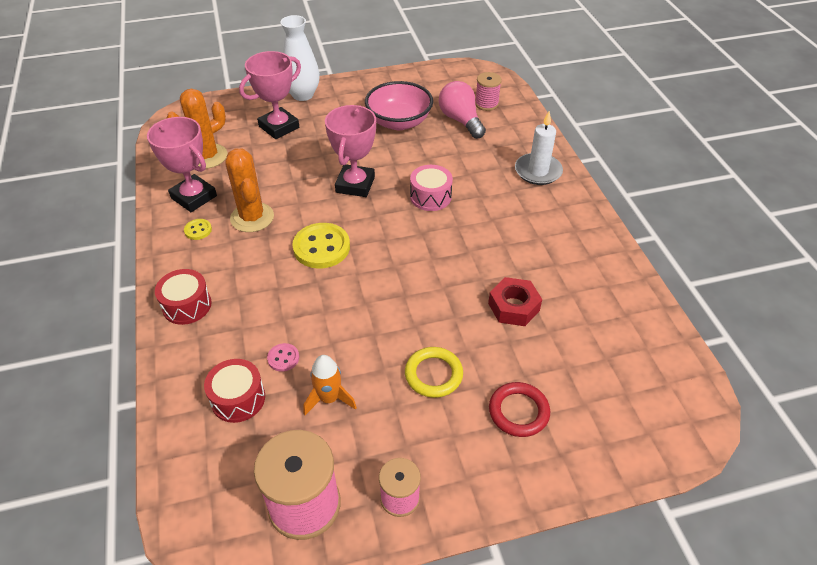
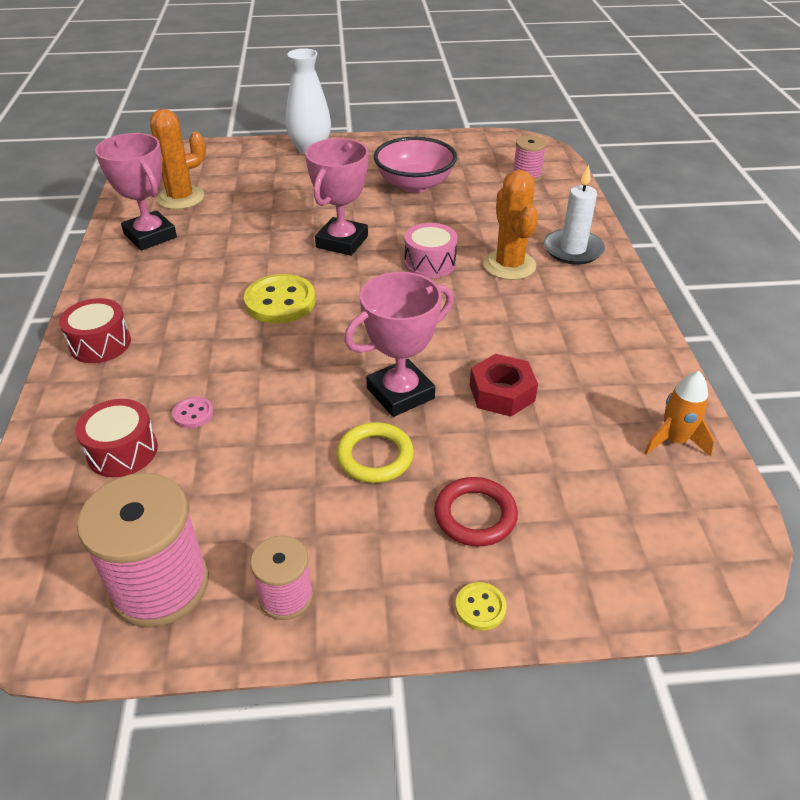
camera: 10 degrees right, 5 degrees down
(198, 230) = (142, 269): yellow button -> yellow button (480, 607)
(252, 217) = (209, 263): orange cactus -> orange cactus (509, 265)
(279, 127) = (272, 177): pink trophy -> pink trophy (400, 393)
(329, 399) = (233, 466): orange rocket -> orange rocket (673, 441)
(461, 120) = (490, 189): pink light bulb -> none

